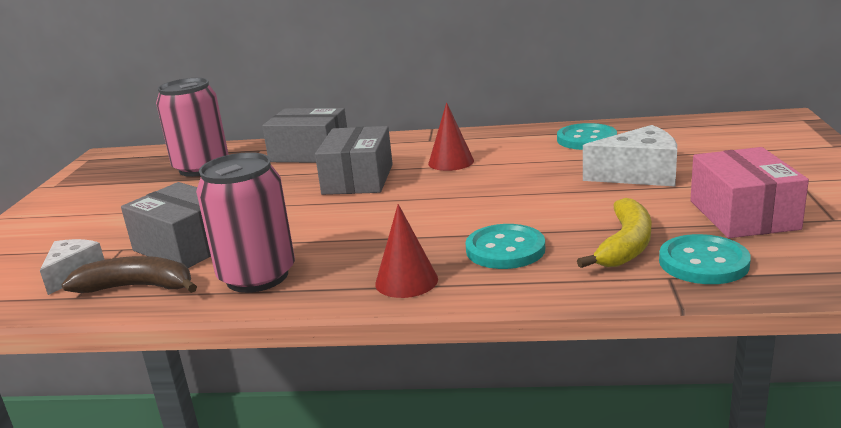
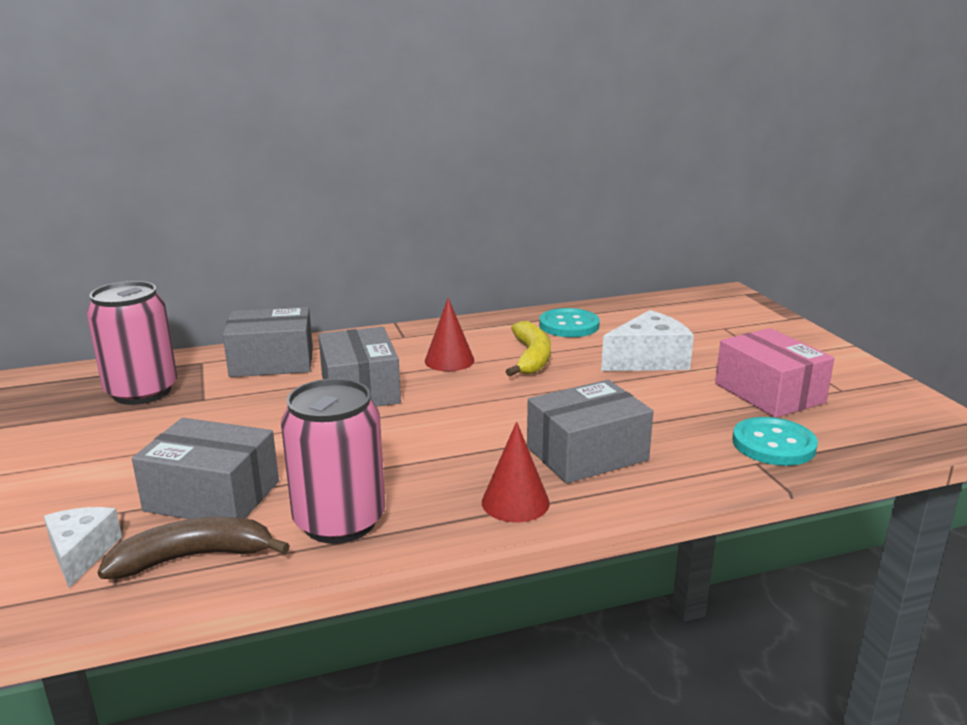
camera: 25 degrees left, 0 degrees up
(505, 249) = (587, 453): turquoise button -> grey box
(625, 245) = (694, 435): yellow banana -> yellow banana (531, 358)

